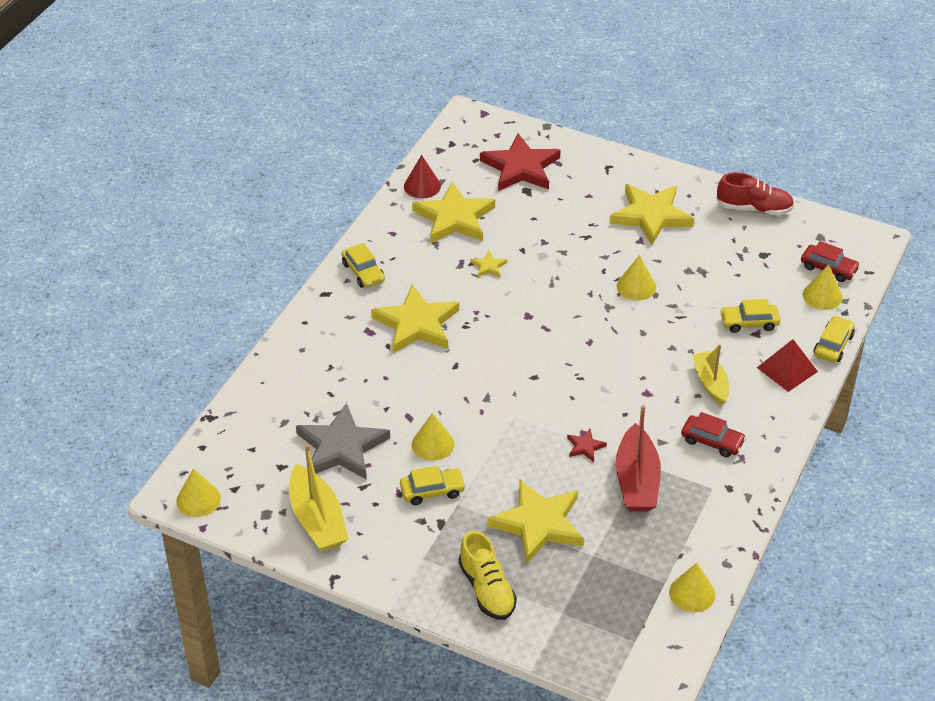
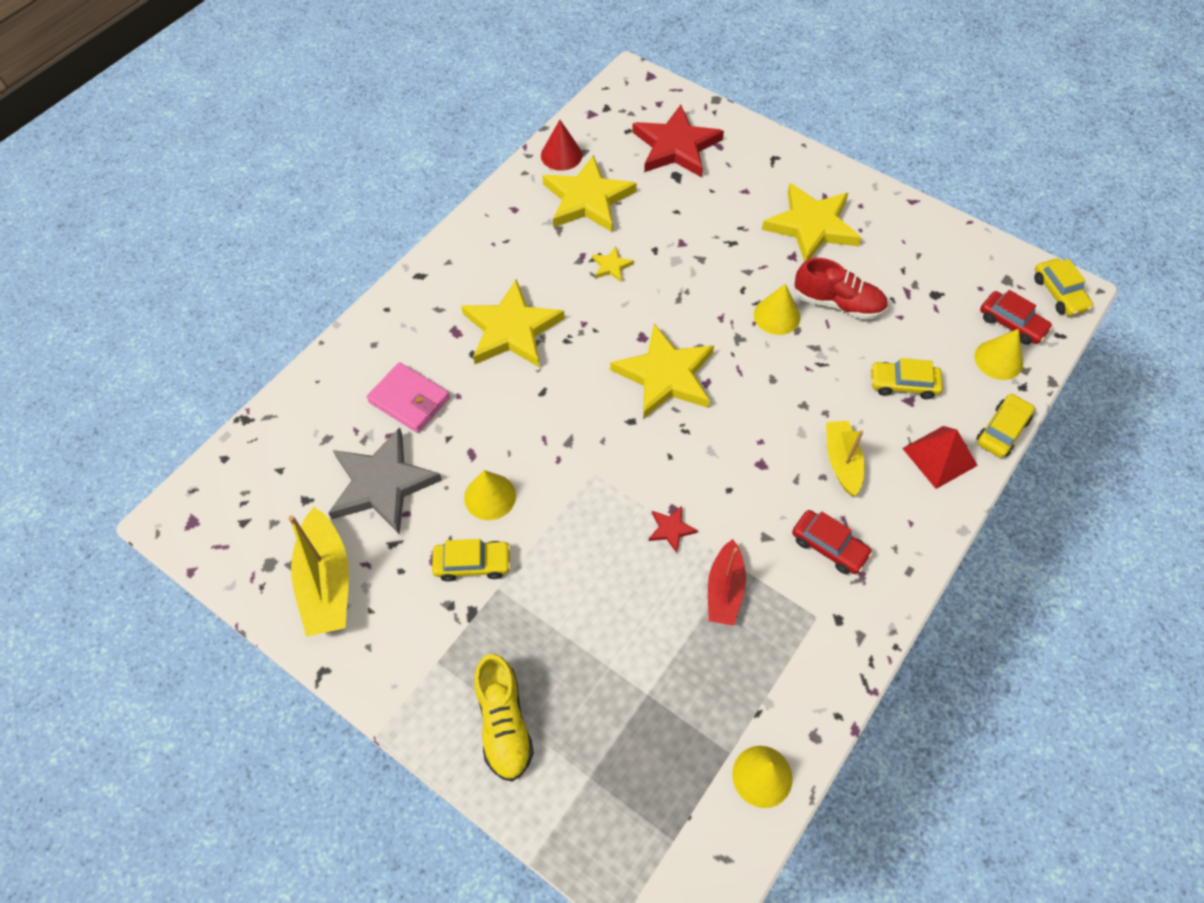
camera: 10 degrees right, 15 degrees up
(198, 499) = (197, 531): yellow cone -> none
(345, 385) = (409, 400): none -> pink wallet
(363, 272) = (469, 254): yellow car -> yellow car (1059, 293)
(538, 524) = (589, 634): yellow star -> yellow star (665, 375)
(637, 481) = (724, 590): red boat -> red boat, size x0.66
(754, 208) = (934, 232): red shoe -> red shoe (838, 303)

